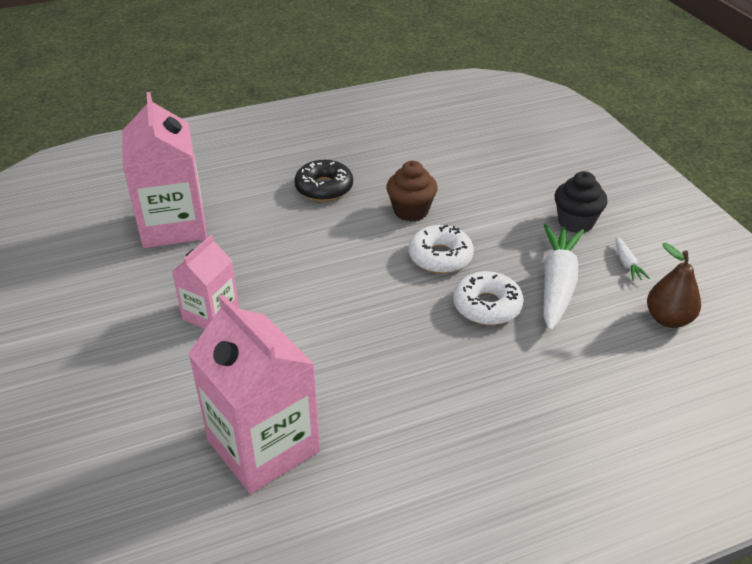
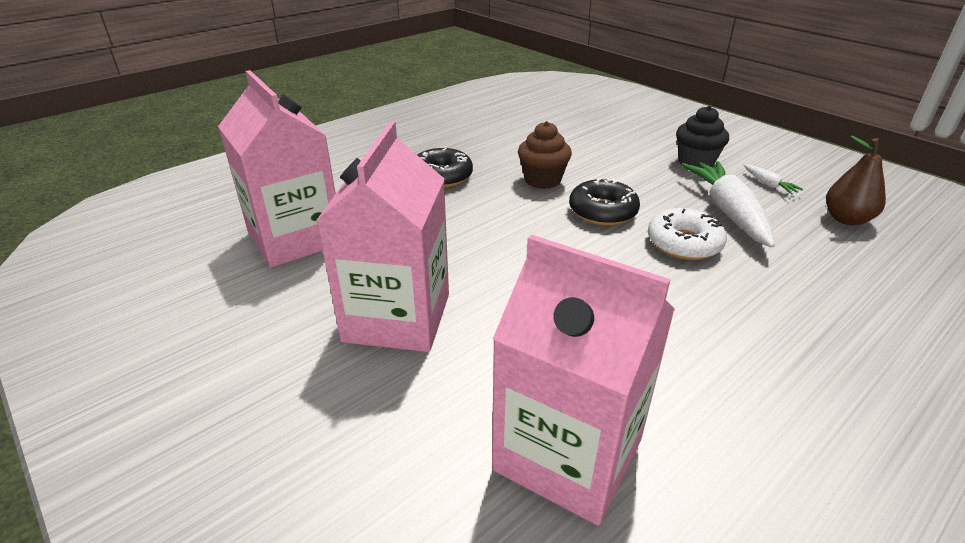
camera: 20 degrees left, 5 degrees down
(211, 314) = (397, 317): pink carton -> pink carton, size x1.72
(440, 257) = (602, 211): white donut -> black donut

